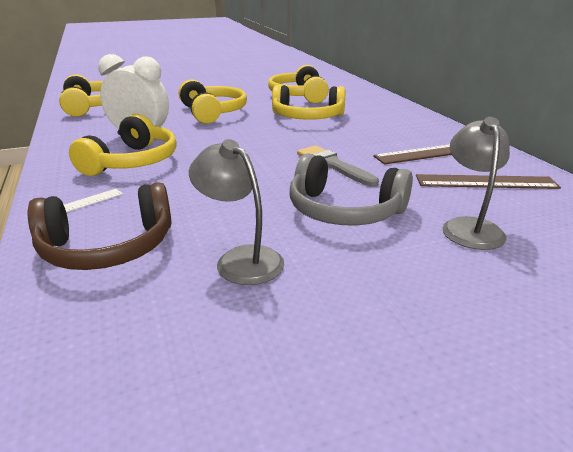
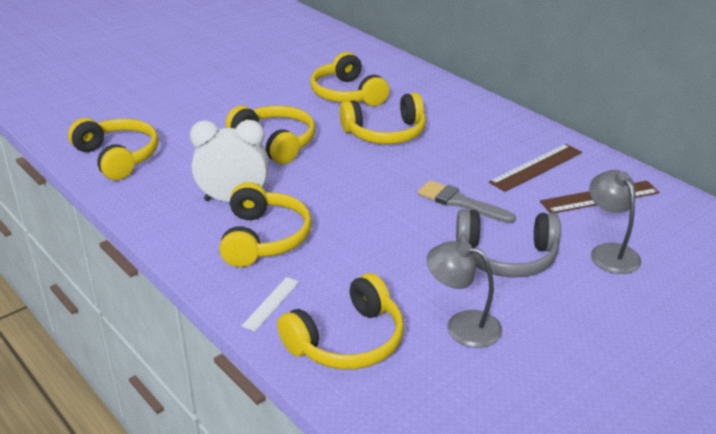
camera: 20 degrees left, 5 degrees up
(108, 247) = (347, 341): brown headphones -> yellow headphones

